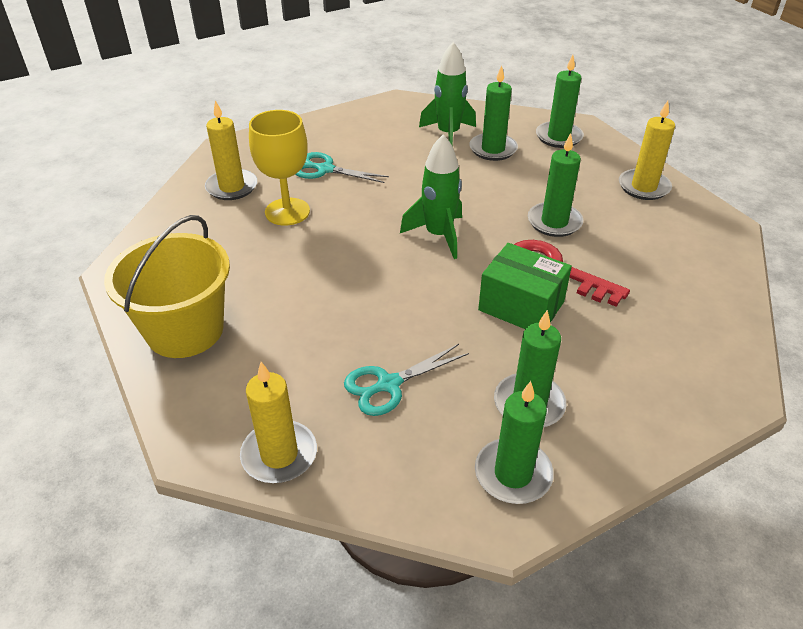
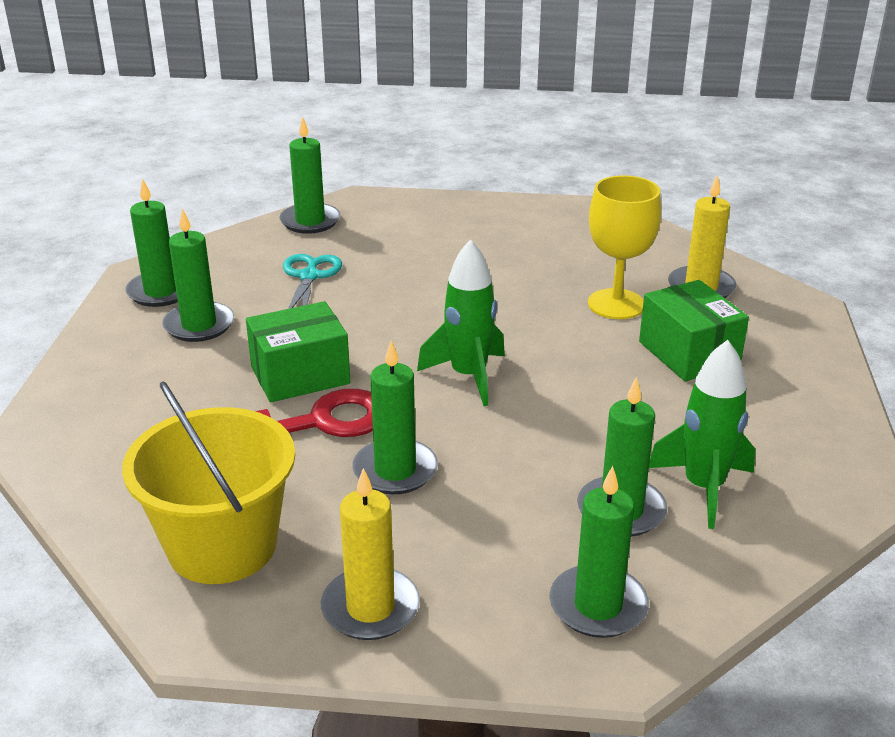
camera: 125 degrees right, 10 degrees down
(185, 330) = (485, 219): yellow bucket -> yellow bucket (222, 545)
(279, 455) = (310, 221): yellow candle -> green candle
(325, 169) = (688, 353): turquoise scissors -> green box

